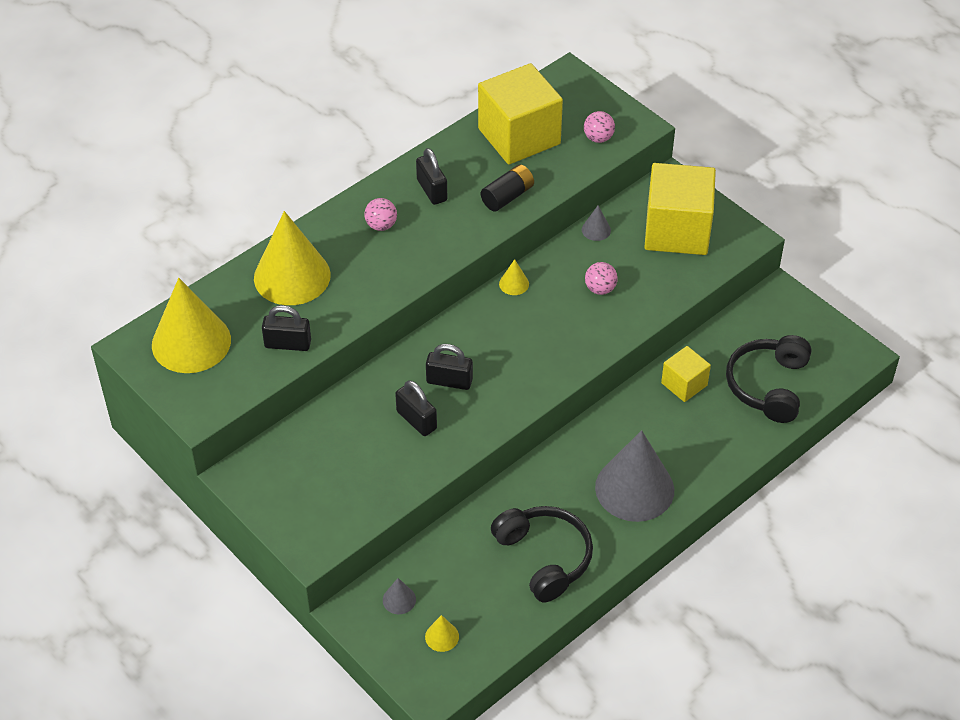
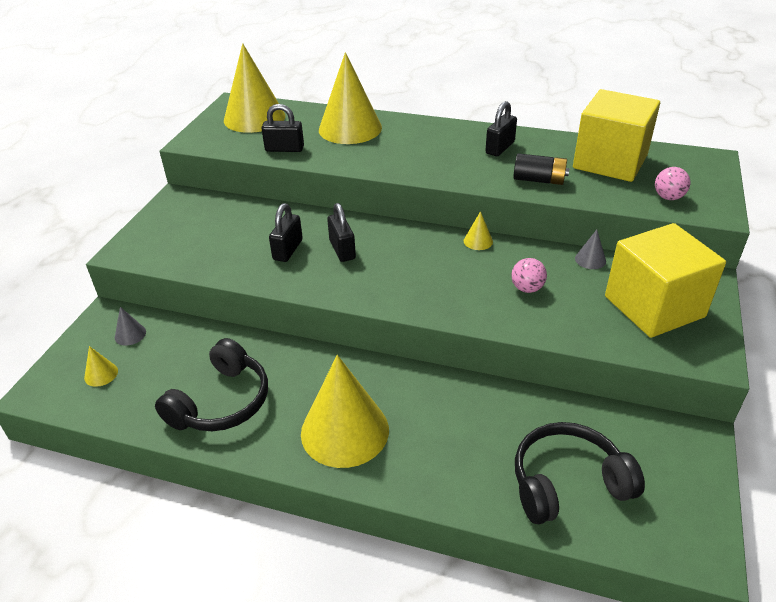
camera: 60 degrees right, 10 degrees down
(288, 344) = (284, 149): black padlock -> black padlock turned 60 degrees counterclockwise
(381, 225) = (438, 142): pink ball -> none
(634, 488) = (344, 431): grey cone -> yellow cone
(684, 384) = (503, 412): yellow cube -> none

